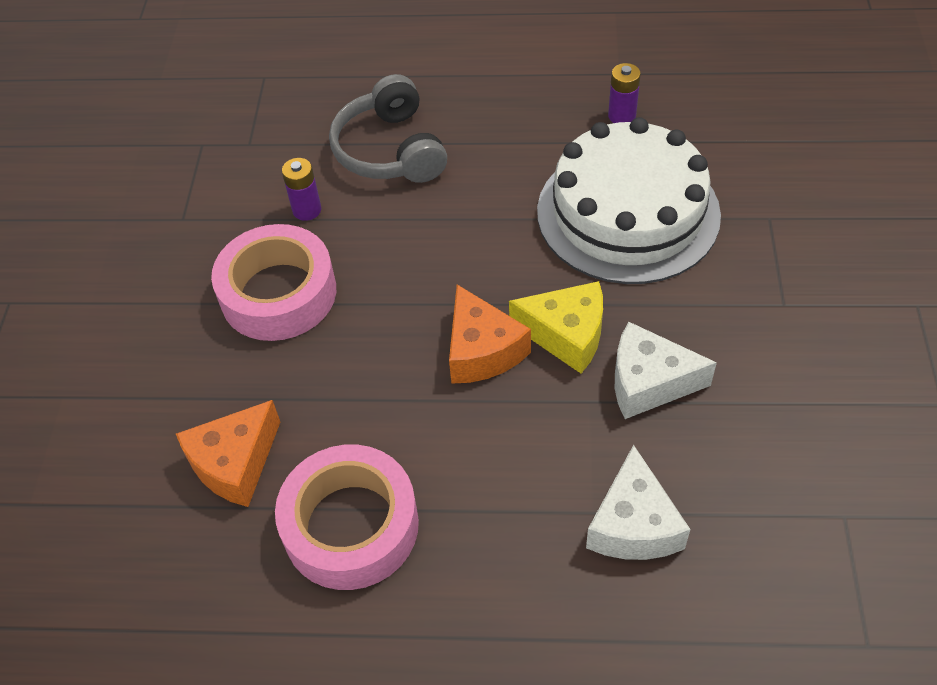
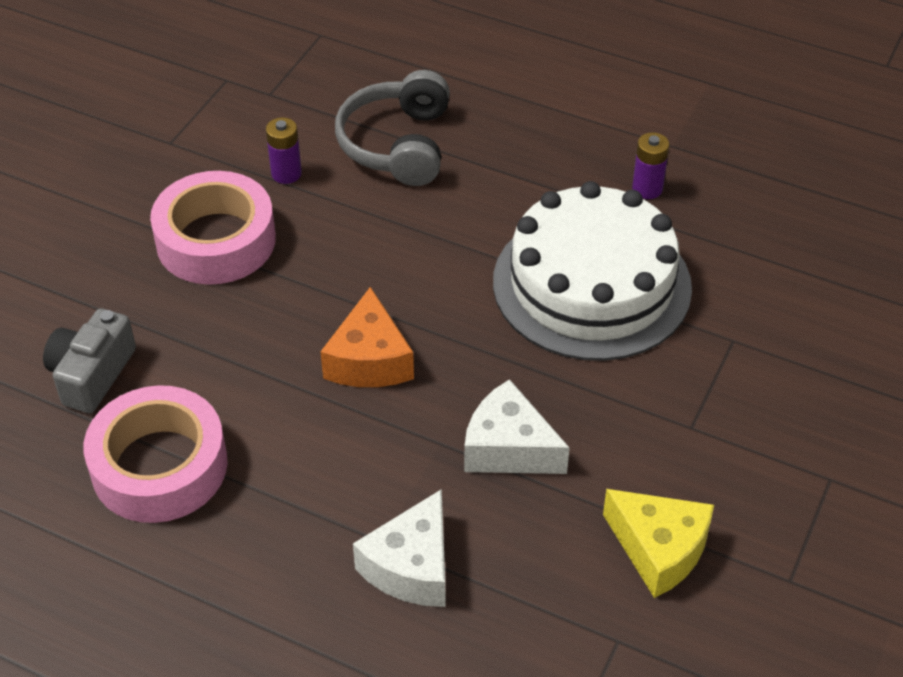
camera: 20 degrees right, 5 degrees down
(235, 463) = (92, 374): orange cheese -> grey camera
(566, 334) = (458, 375): yellow cheese -> yellow cheese (659, 549)

